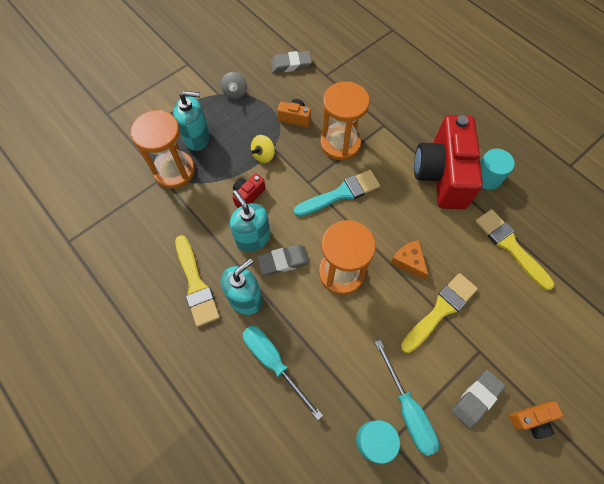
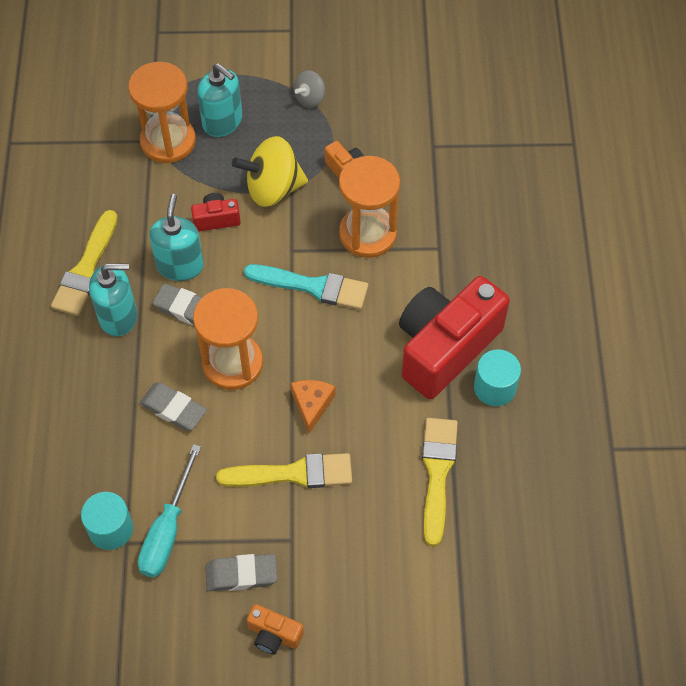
camera: 40 degrees right, 5 degrees down
(263, 155) = (273, 188): yellow spinning top -> yellow spinning top, size x1.84
(273, 362) = (89, 392): turquoise screwdriver -> none
(291, 64) = (404, 106): grey eraser -> grey eraser (173, 409)

